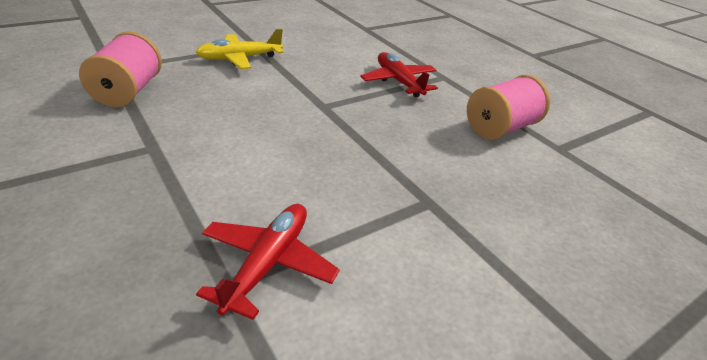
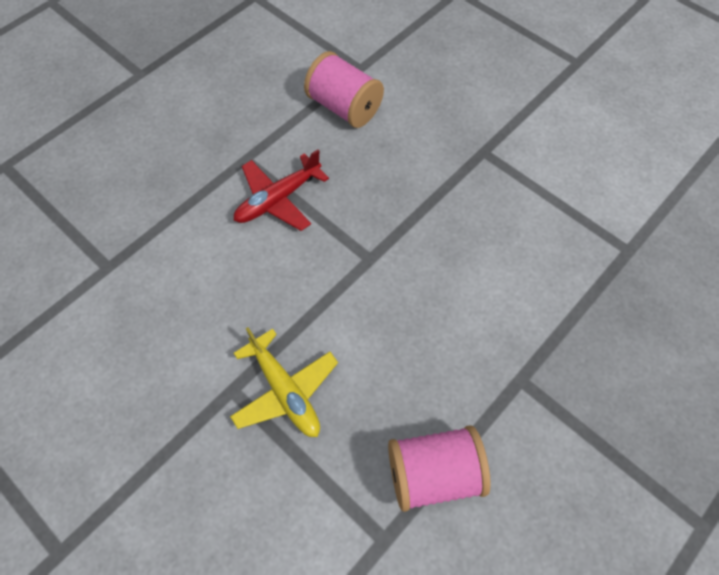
camera: 100 degrees left, 25 degrees up
(268, 263) = (599, 233): red plane -> none

